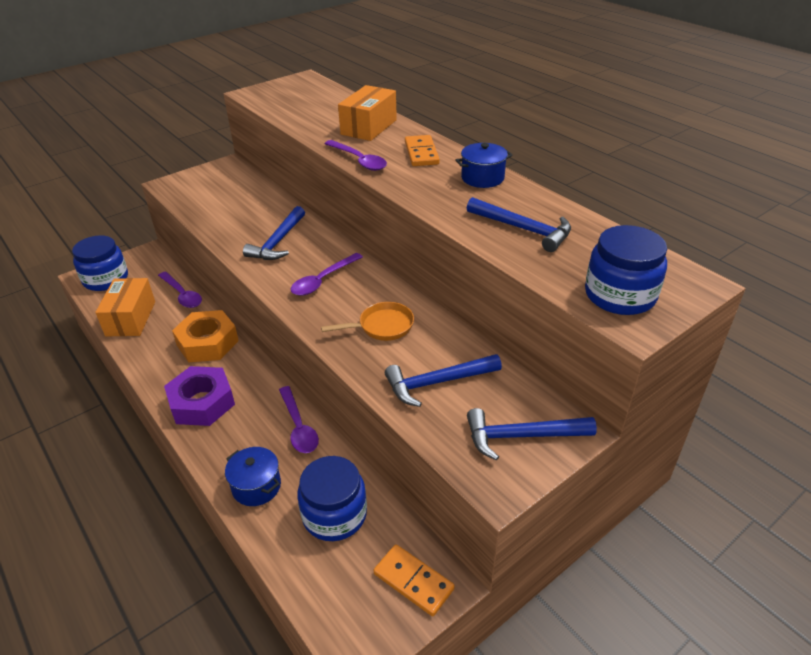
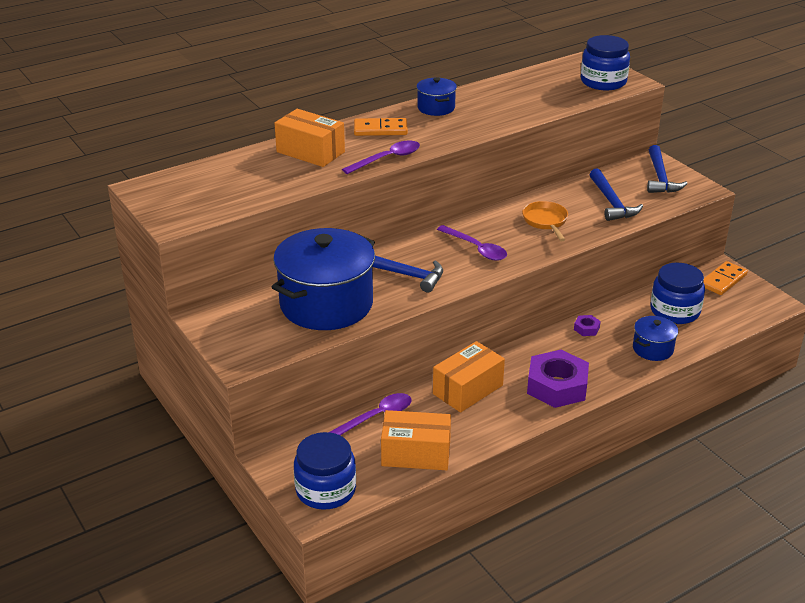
camera: 85 degrees left, 5 degrees down
(207, 343) = (468, 389): orange nut -> orange box
(236, 209) = (326, 304): none -> blue pot
(298, 426) = (586, 329): purple spoon -> purple nut
(523, 229) = (520, 101): blue hammer -> none

